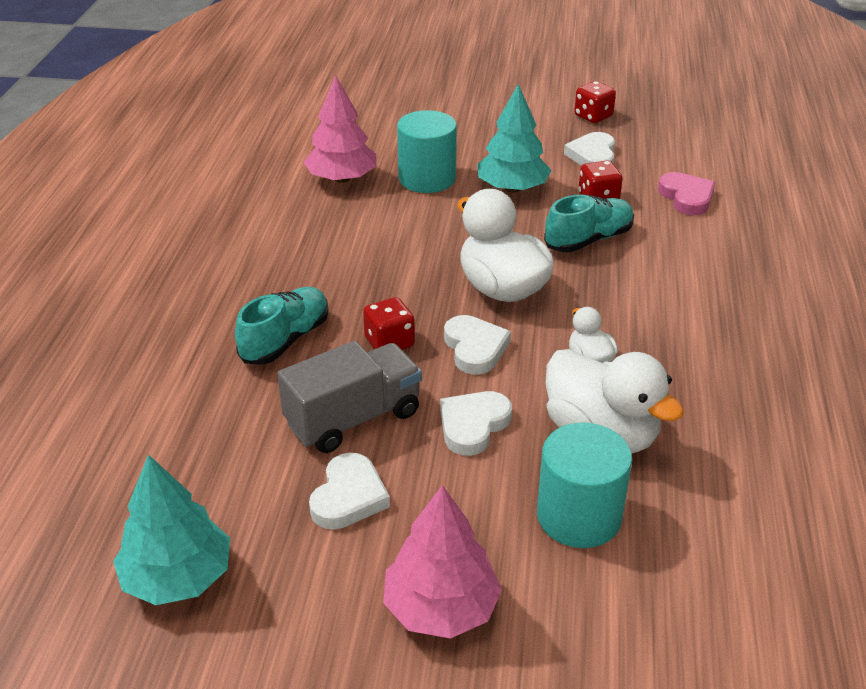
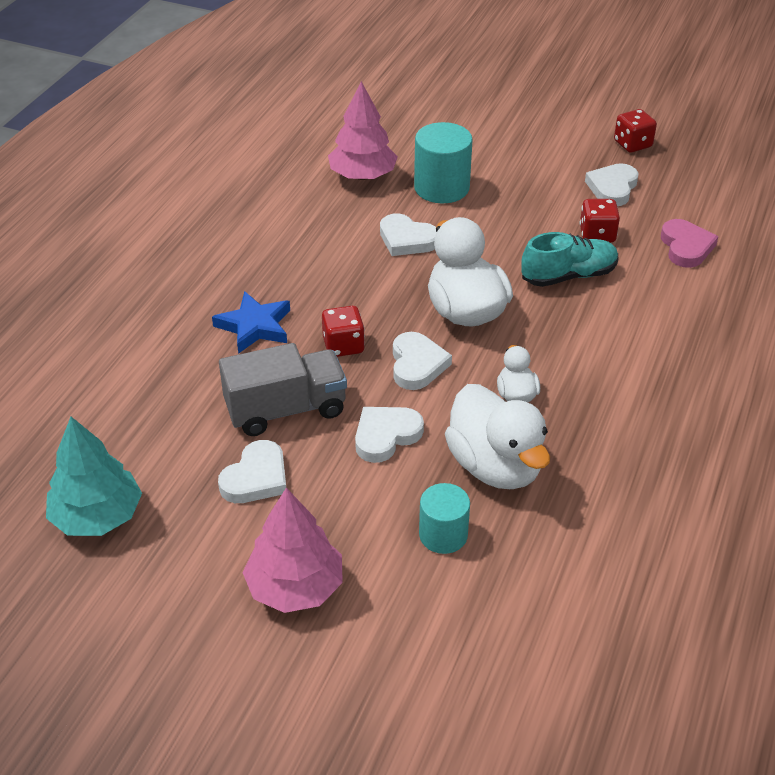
camera: 15 degrees right, 5 degrees up
(285, 340) = (254, 326): turquoise shoe -> blue star
(412, 231) = (407, 239): none -> white heart
(512, 188) = (519, 210): turquoise tree -> none
(579, 516) = (443, 535): turquoise cylinder -> turquoise cylinder, size x0.65

